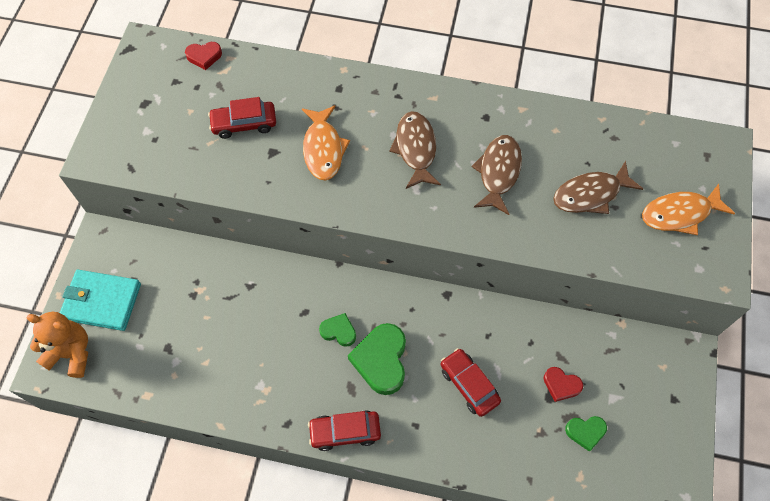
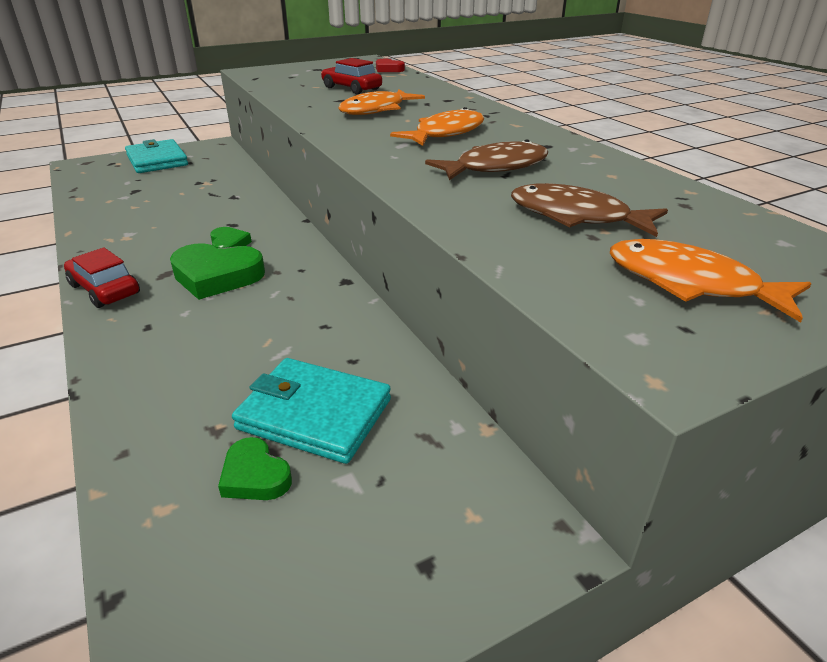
camera: 50 degrees right, 30 degrees down
(71, 353) = (99, 166): orange teddy bear -> none
(381, 360) = (217, 276): green heart -> green heart turned 135 degrees counterclockwise
(415, 149) = (445, 133): brown fish -> orange fish
(469, 385) = (239, 340): red car -> none
(561, 385) = (314, 414): red heart -> turquoise wallet

